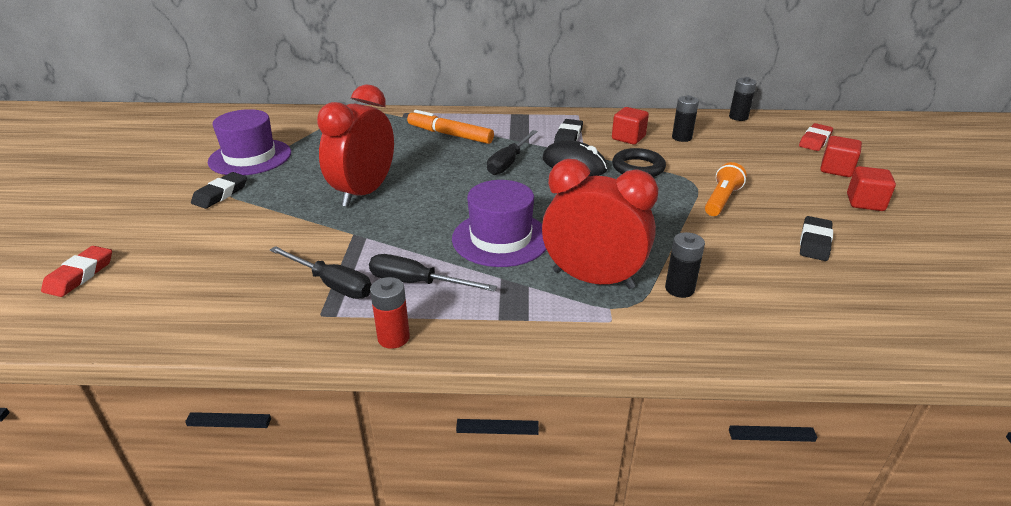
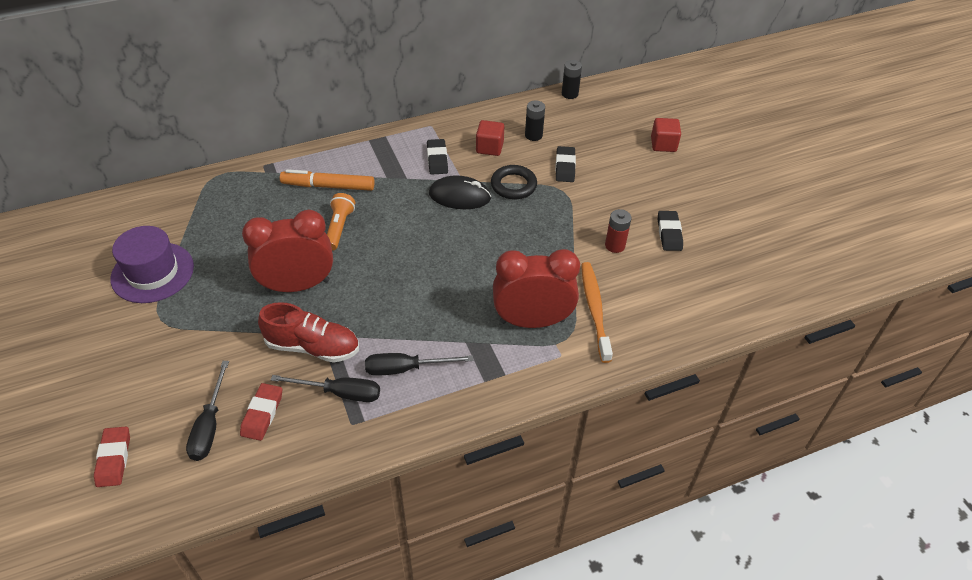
camera: 25 degrees left, 15 degrees up
(220, 194) = (163, 328): black eraser -> black eraser (565, 167)
(338, 240) = (313, 347): none -> red shoe
(364, 193) = (297, 285): red clock -> red clock turned 75 degrees clockwise
(393, 338) = (420, 424): red battery -> red battery (615, 245)
(500, 238) = (444, 302): purple hat -> none
(509, 162) = (403, 209): black screwdriver -> black screwdriver (209, 425)
(679, 289) = (595, 310): black battery -> orange toothbrush
(721, 200) = (591, 206): orange flashlight -> orange flashlight (339, 228)
(815, 141) = (638, 111): red eraser -> red eraser (262, 414)
(865, 202) = (692, 178): red cube -> none

